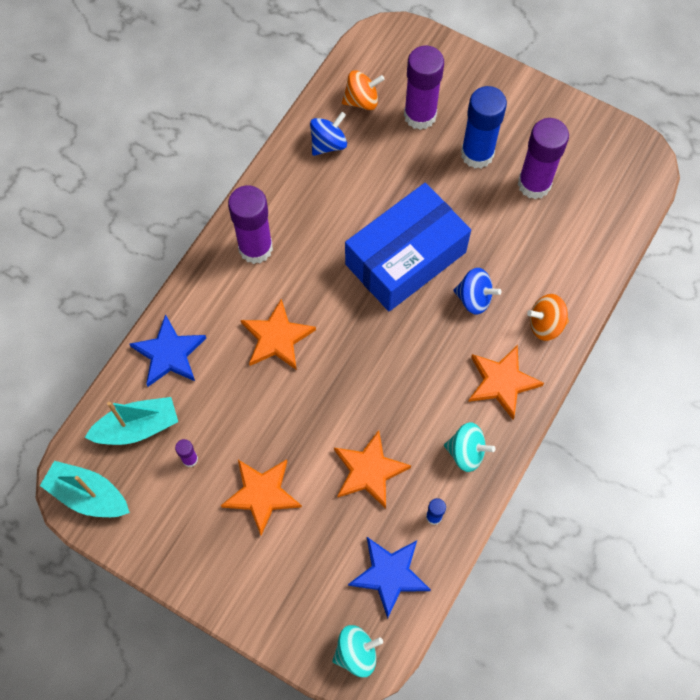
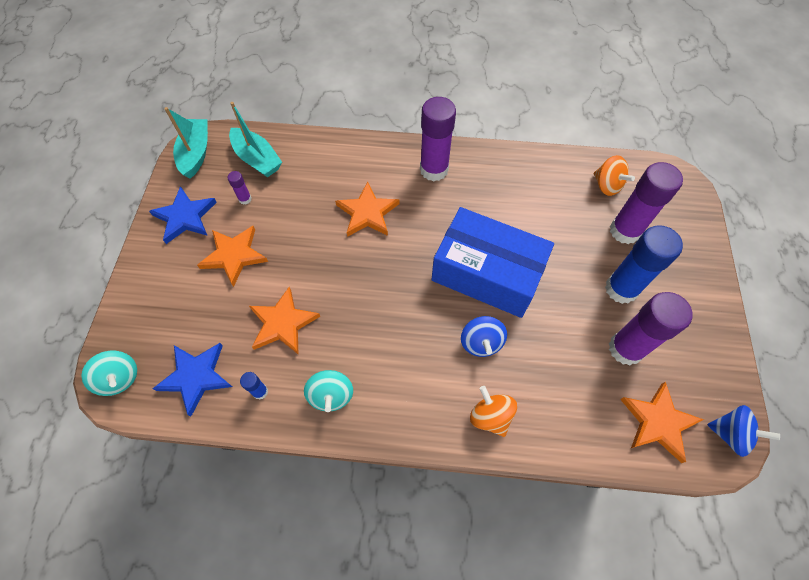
camera: 65 degrees right, 5 degrees down
(169, 354) = (322, 154): blue star -> blue star (185, 217)
(328, 144) = (552, 179): blue spinning top -> blue spinning top (730, 434)
(502, 382) = (412, 399): orange star -> orange star (658, 422)

